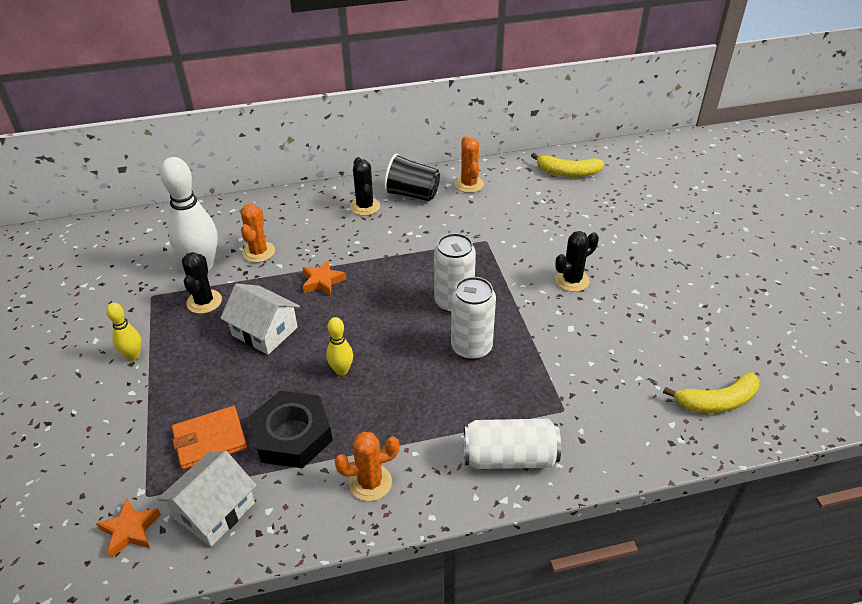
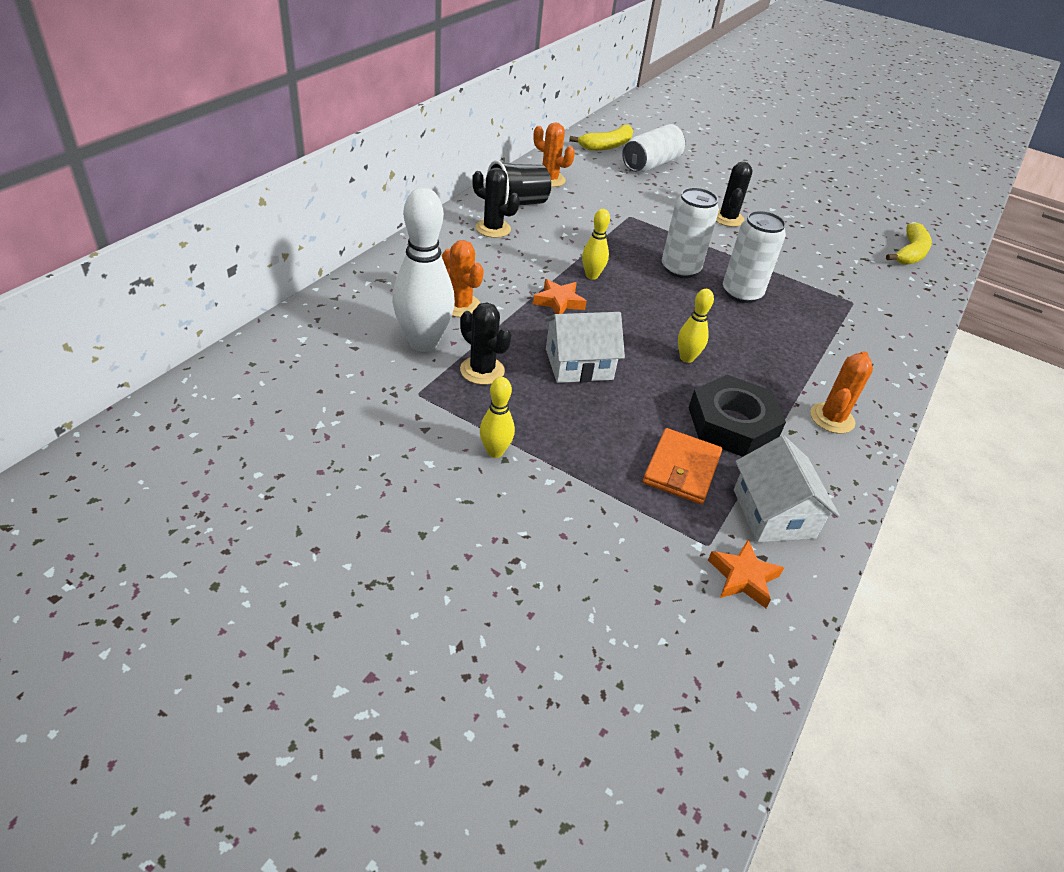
camera: 50 degrees left, 0 degrees up
(376, 274) = (592, 275): none -> yellow bowling pin
(509, 457) = (874, 348): white can -> white can (651, 164)

